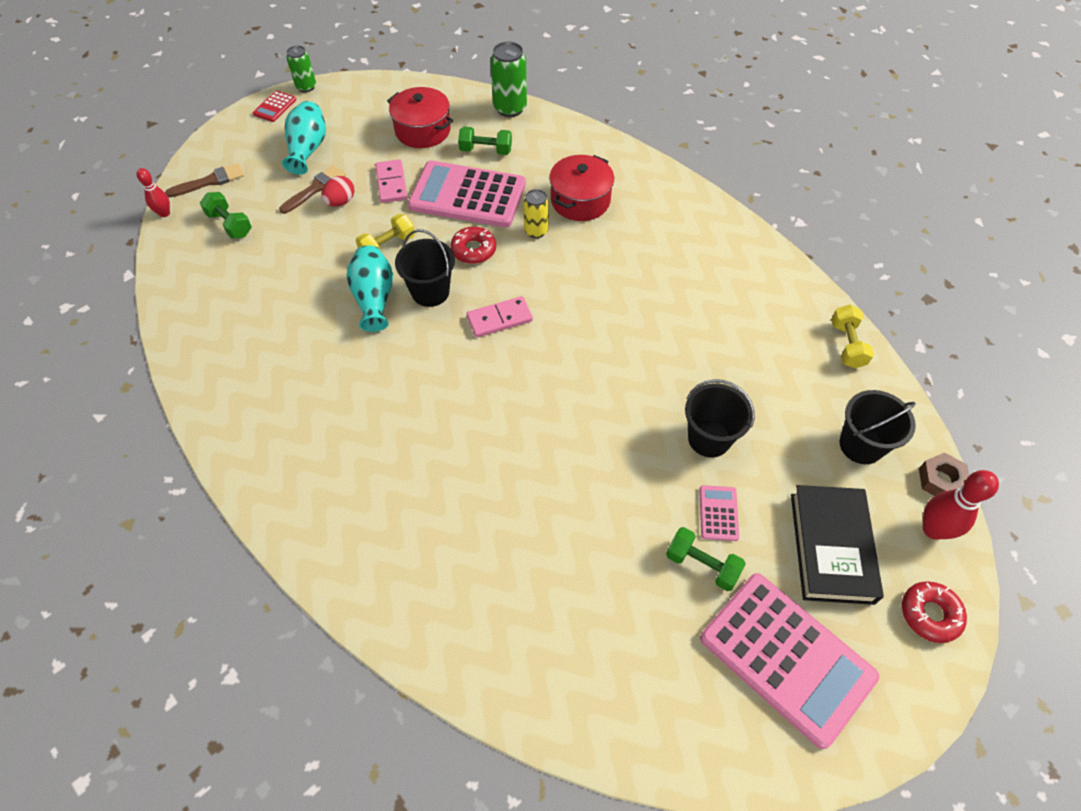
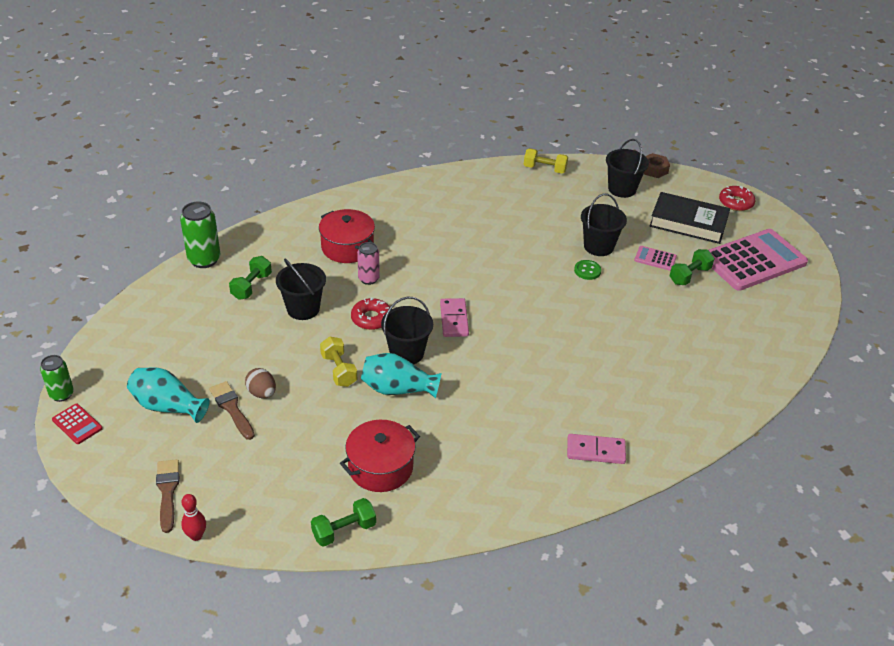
camera: 75 degrees left, 15 degrees down
(230, 224) = (246, 481): green dumbbell -> green dumbbell (344, 530)
(340, 202) = (262, 393): red egg -> brown egg
(391, 183) = (257, 354): pink domino -> pink domino (595, 451)
(423, 130) = (196, 320): red pot -> red pot (380, 467)
(467, 195) = (303, 309): pink calculator -> black bucket
(536, 231) = (368, 279): yellow can -> pink can
(650, 434) = (587, 271): none -> green button
(933, 529) = (685, 183): red bowling pin -> none

